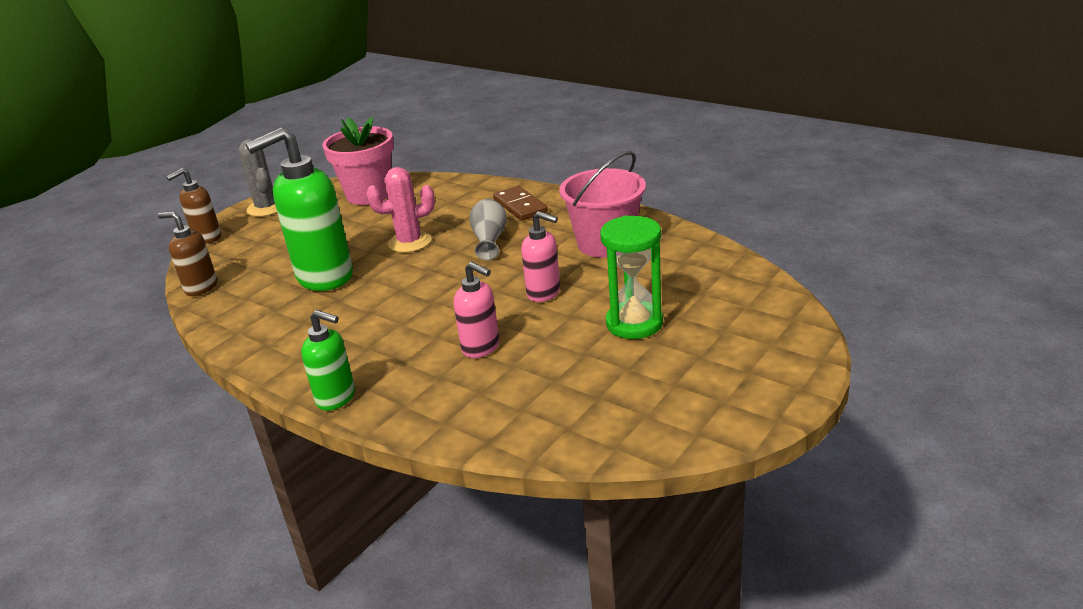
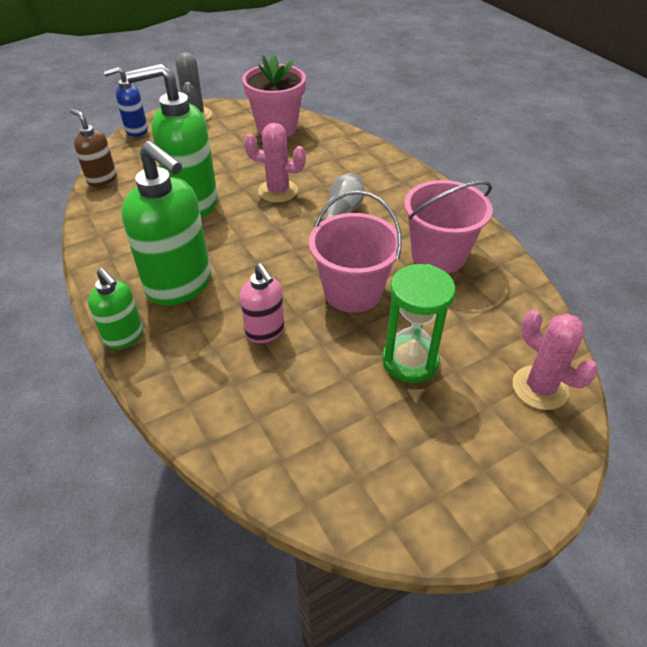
camera: 20 degrees right, 15 degrees up
(207, 238) = (136, 130): brown soap dispenser -> blue soap dispenser
(364, 342) = (180, 286): none -> green soap dispenser
(520, 206) = (389, 184): brown domino -> none
(544, 293) = (352, 291): pink soap dispenser -> pink bucket
(757, 304) = (539, 388): none -> pink cactus

